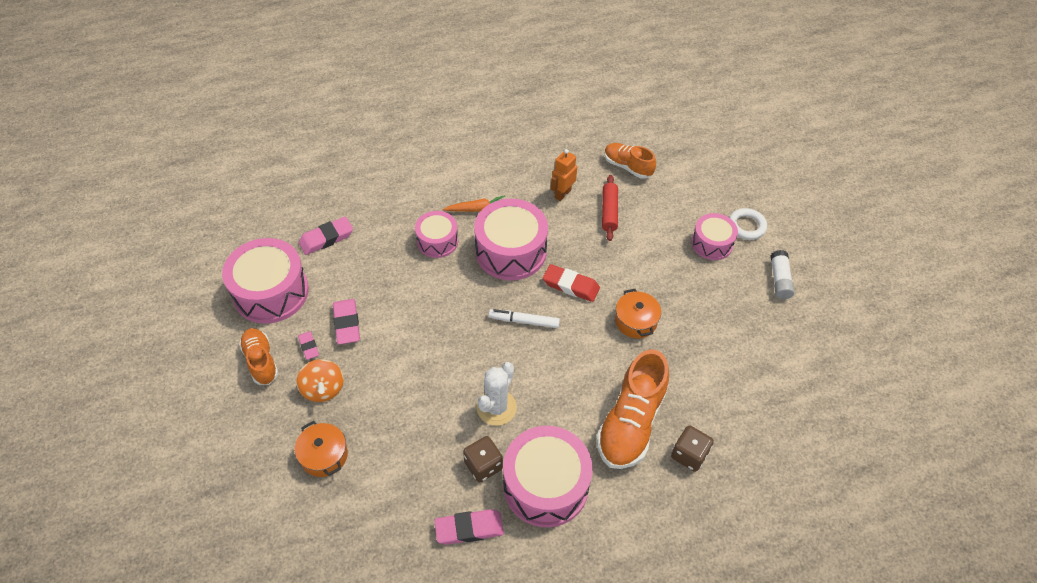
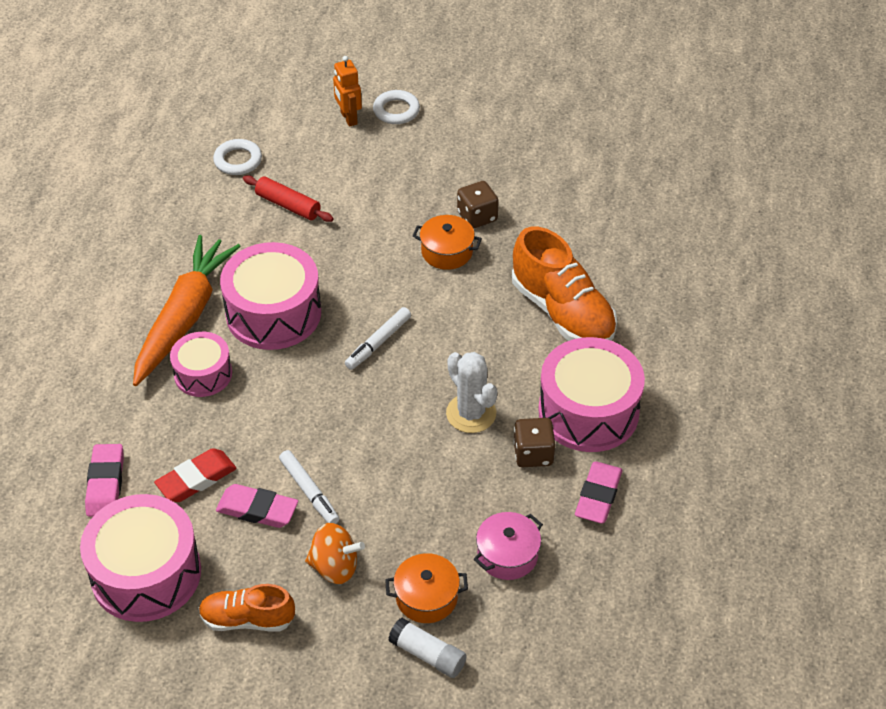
camera: 60 degrees left, 5 degrees down
(309, 346) = (262, 561): pink eraser -> none
(376, 345) = (309, 492): none -> white marker
(384, 490) = (507, 555): none -> pink pot
(477, 209) = (185, 317): orange carrot -> orange carrot, size x2.24
(562, 194) = (228, 232): orange robot -> orange robot (348, 118)
(571, 286) = (362, 283): red eraser -> red eraser (196, 479)
(627, 166) = (238, 160): orange shoe -> white ring
(689, 455) = (625, 285): brown dice -> brown dice (477, 216)
(712, 243) = (396, 147): pink drum -> none
(779, 280) = (479, 121): white glue stick -> white glue stick (428, 655)

